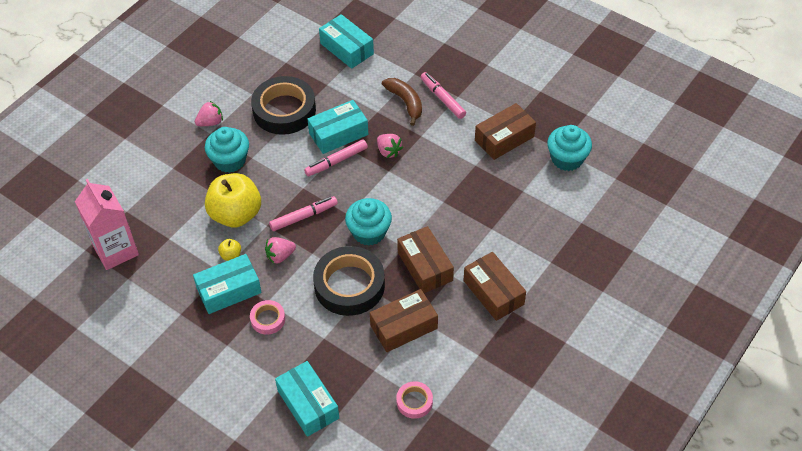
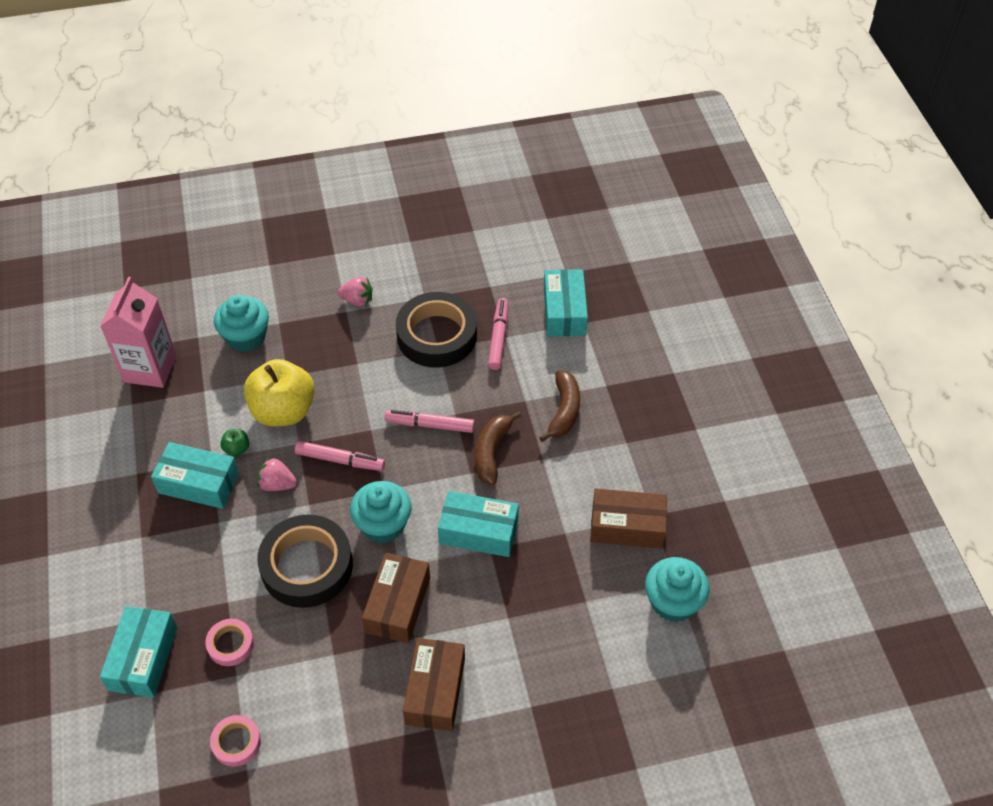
camera: 40 degrees right, 0 degrees up
(230, 160) = (334, 352): turquoise cupcake -> turquoise cupcake (246, 337)
(231, 255) = (237, 449): yellow apple -> green apple
(268, 319) = (200, 540): pink tape -> pink tape (230, 644)
(338, 134) = (462, 397): turquoise box -> turquoise box (478, 531)
(388, 151) = (491, 452): pink strawberry -> brown banana
(404, 327) = (310, 653): brown box -> none
(442, 98) = (607, 434): pink marker -> pink marker (498, 338)

